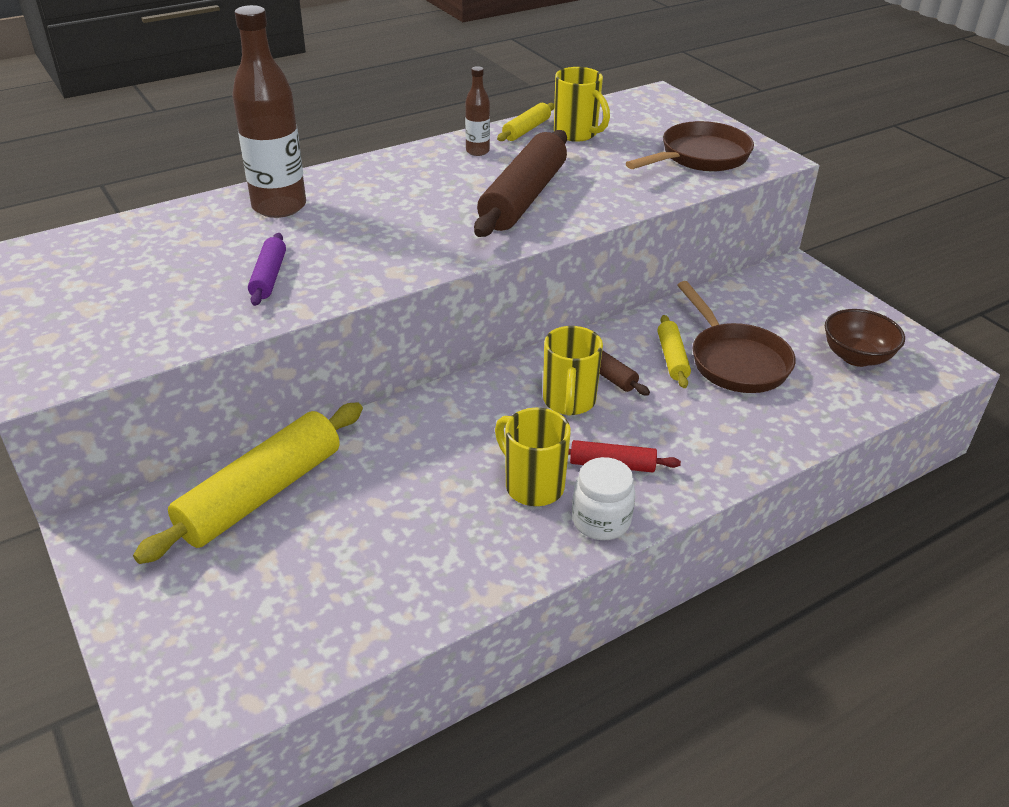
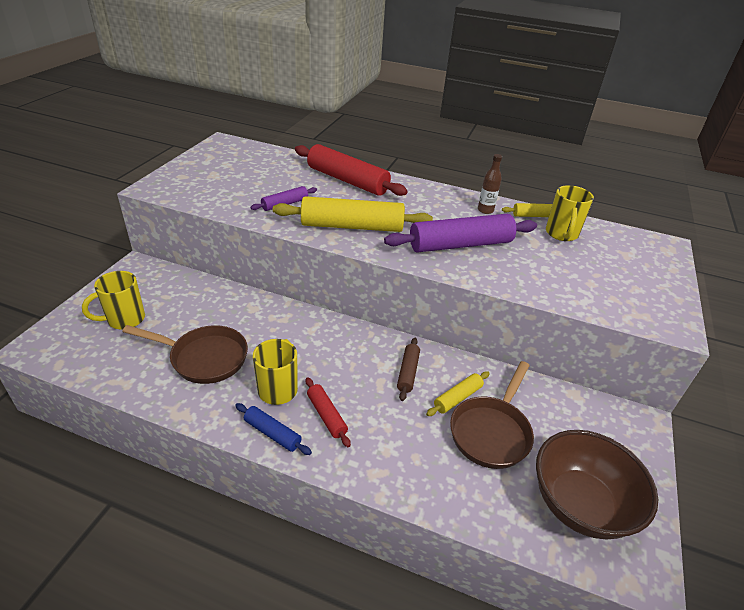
camera: 50 degrees right, 0 degrees up
(261, 494) = (194, 298): yellow rolling pin -> yellow rolling pin (352, 226)
(279, 206) = (347, 180): brown bottle -> red rolling pin
(523, 198) = (460, 245): brown rolling pin -> purple rolling pin
(569, 402) = (365, 370): yellow mug -> yellow mug (124, 319)
(601, 521) = (272, 433): white jar -> blue rolling pin
(699, 157) = (617, 292): brown pan -> brown pan (204, 358)
(856, 357) = (580, 504): brown bowl -> brown bowl, size x1.60

